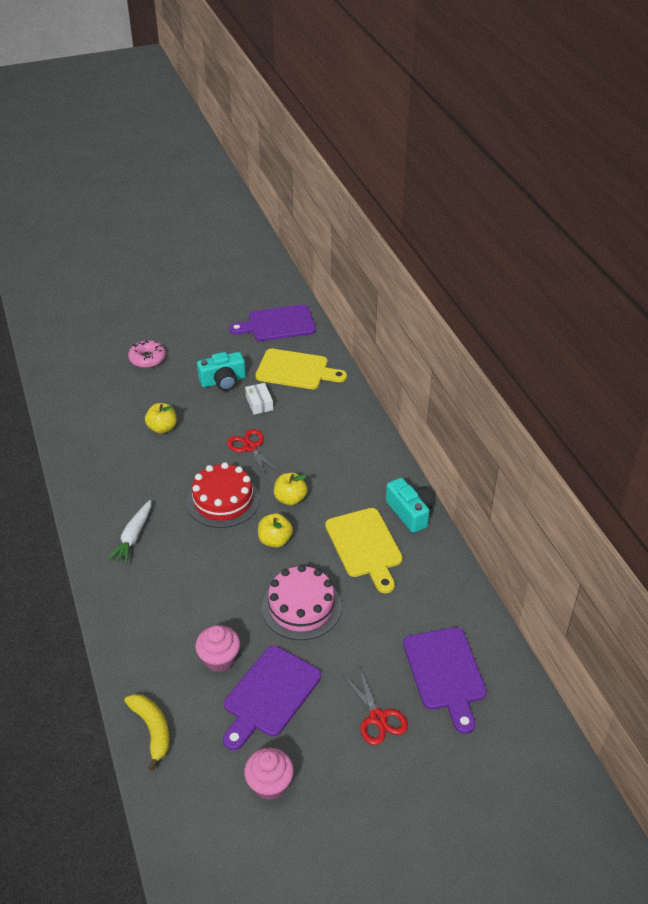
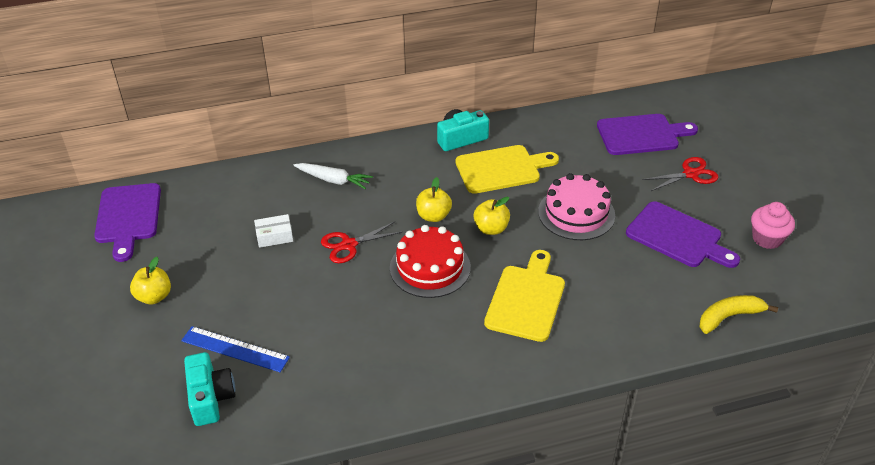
camera: 85 degrees left, 0 degrees up
(133, 536) = (479, 343): white carrot -> white carrot (333, 180)
(138, 400) = (235, 349): none -> blue ruler
(147, 358) = (149, 343): pink donut -> none
(162, 428) = (297, 323): yellow apple -> yellow apple (154, 296)
(219, 659) = (642, 270): pink cupcake -> none
(223, 381) = (223, 267): turquoise camera -> turquoise camera (210, 397)
(296, 370) = (224, 205): yellow cutting board -> yellow cutting board (526, 299)

